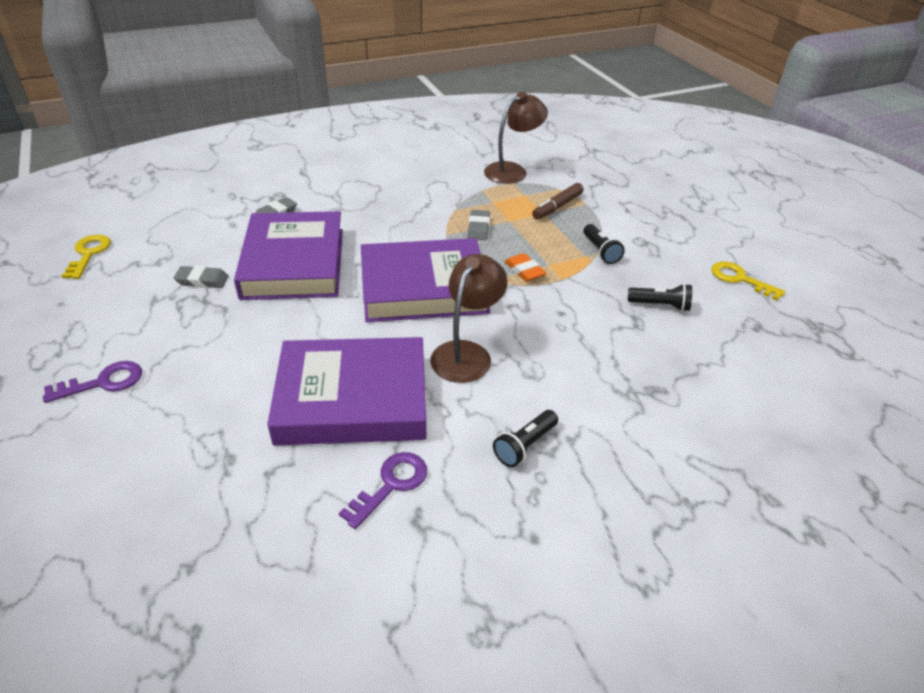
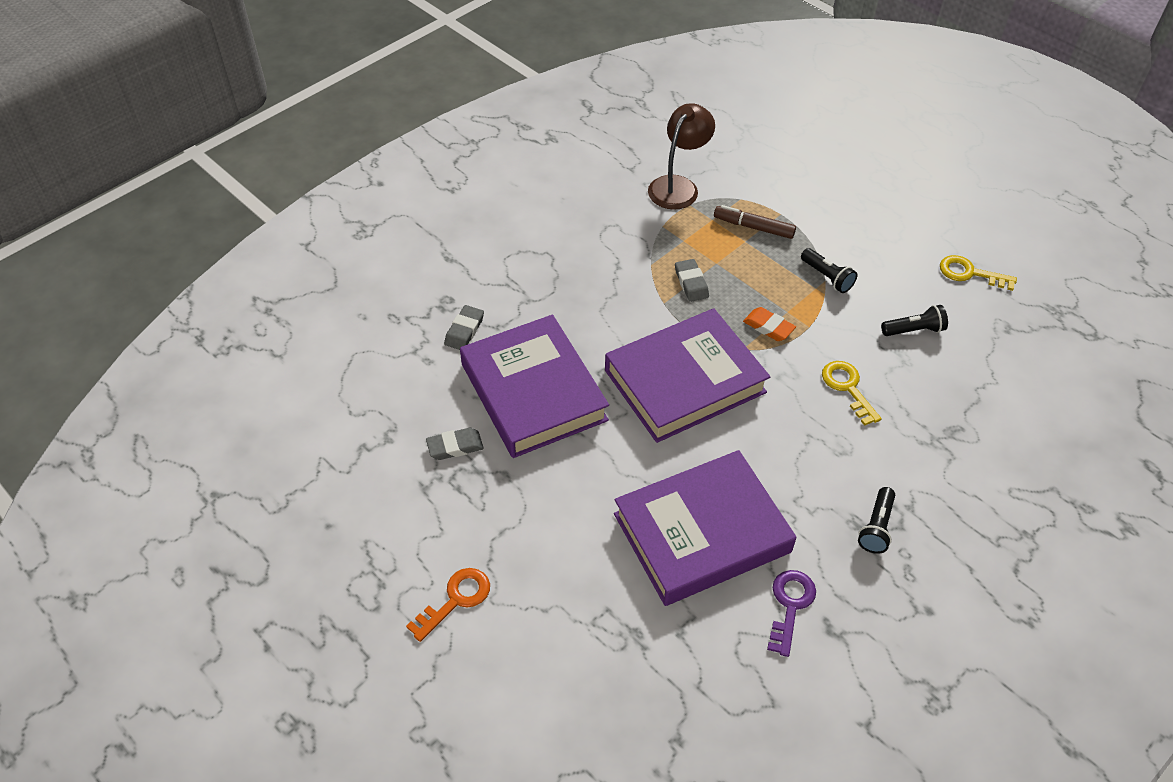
camera: 20 degrees left, 10 degrees up
(88, 254) = (301, 452): yellow key -> yellow key (847, 388)
(103, 382) = (456, 600): purple key -> orange key
(466, 353) = (771, 446): brown lamp -> none
(557, 207) = (753, 227): brown marker -> brown marker turned 90 degrees clockwise

